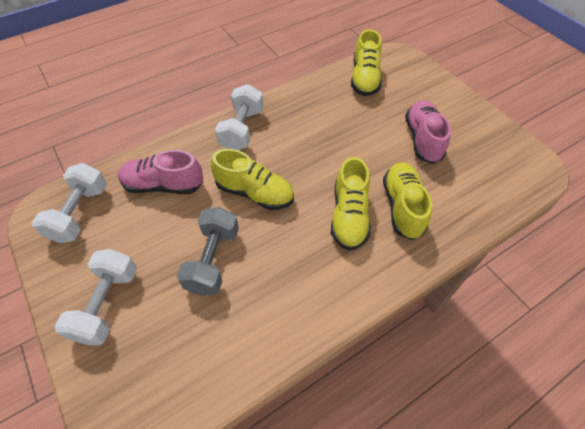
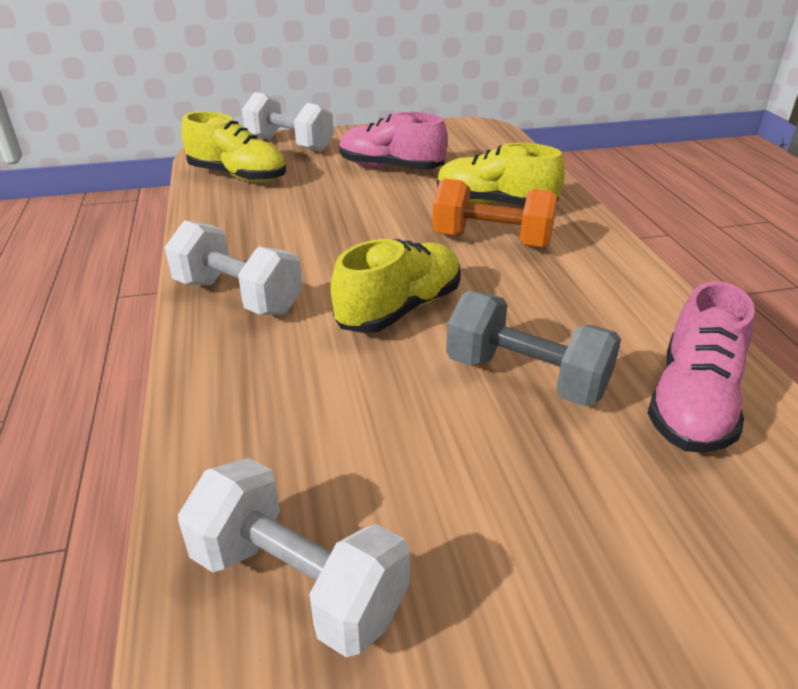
camera: 70 degrees left, 20 degrees down
(107, 304) = (595, 547): white dumbbell -> white dumbbell (290, 144)
(163, 185) = (306, 417): pink shoe -> pink shoe (692, 403)
(349, 216) = (491, 241): yellow shoe -> orange dumbbell

